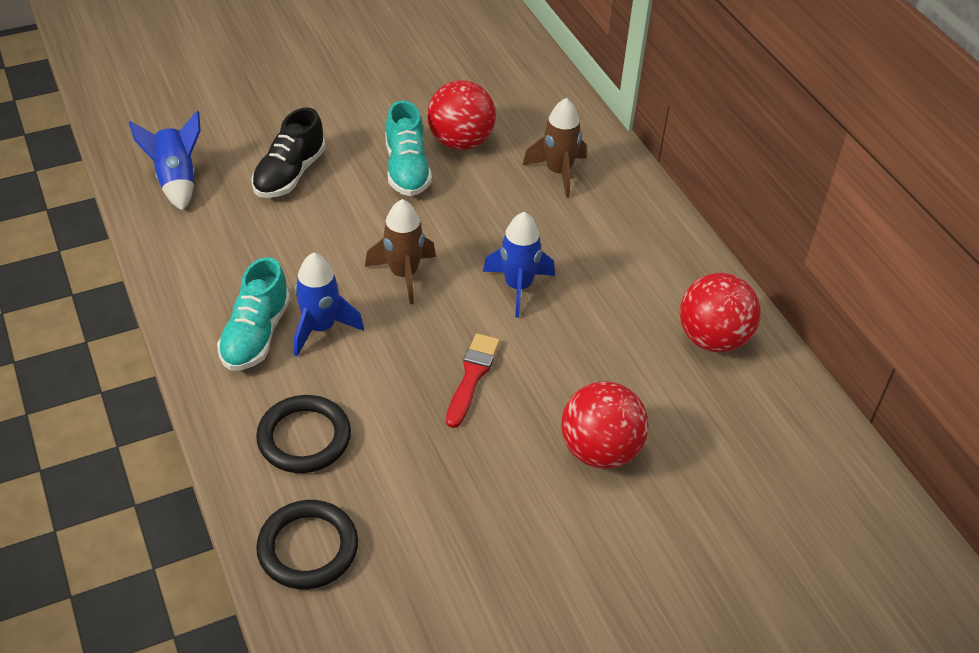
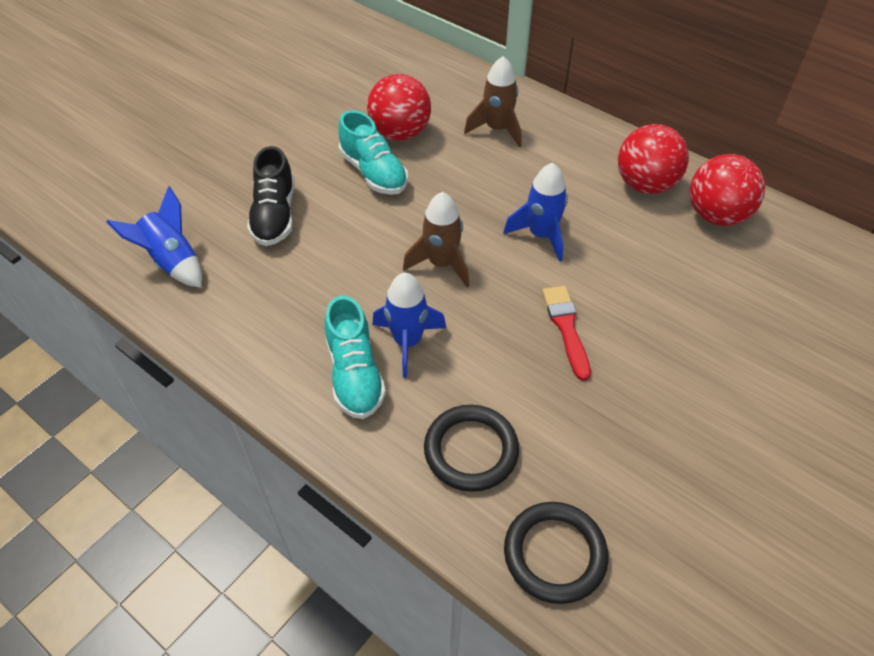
camera: 25 degrees left, 5 degrees up
(600, 450) = (712, 344): red ball -> red ball (645, 185)

